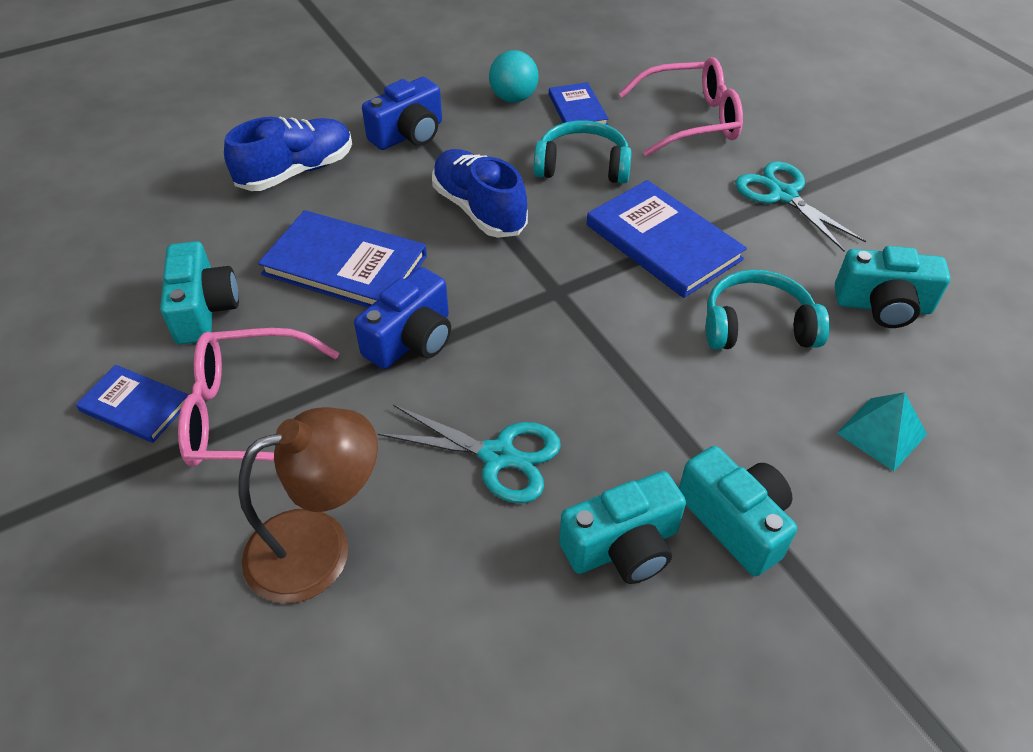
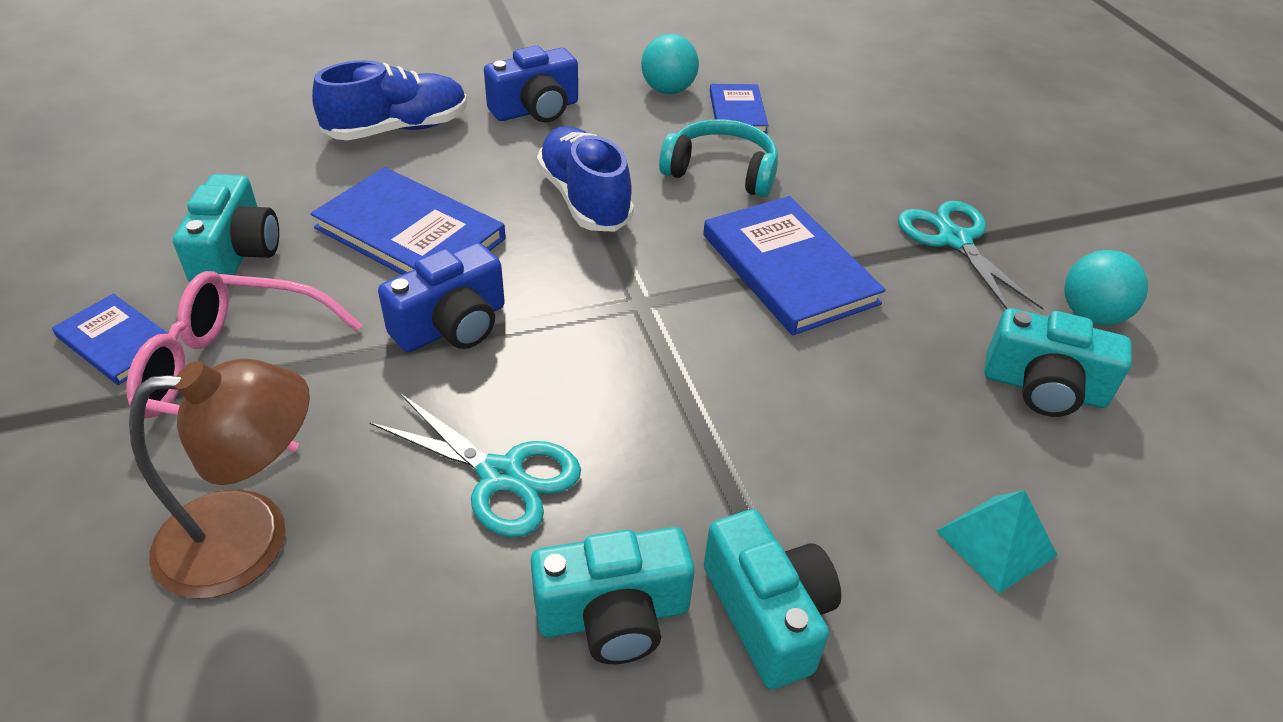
camera: 10 degrees right, 5 degrees down
(689, 120) = (866, 142): pink glasses -> none
(757, 326) = (873, 383): turquoise headphones -> none
(901, 240) = (1091, 315): none -> turquoise ball

